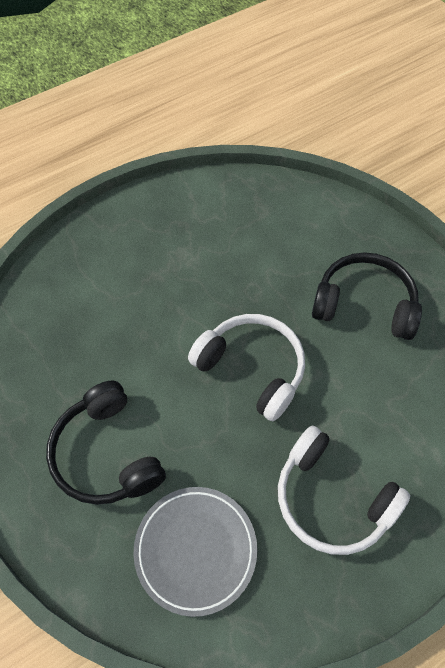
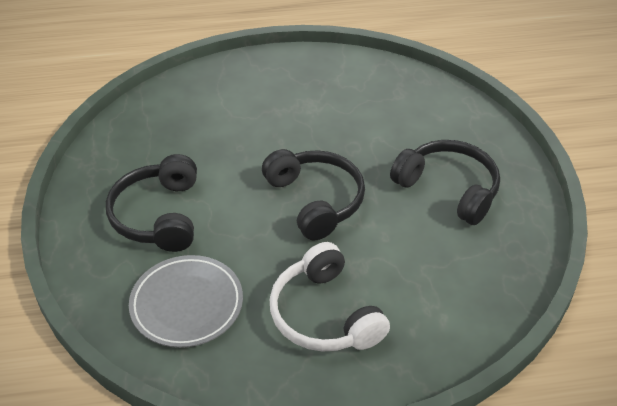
camera: 25 degrees right, 15 degrees down
(252, 368) = (315, 200): white headphones -> black headphones

